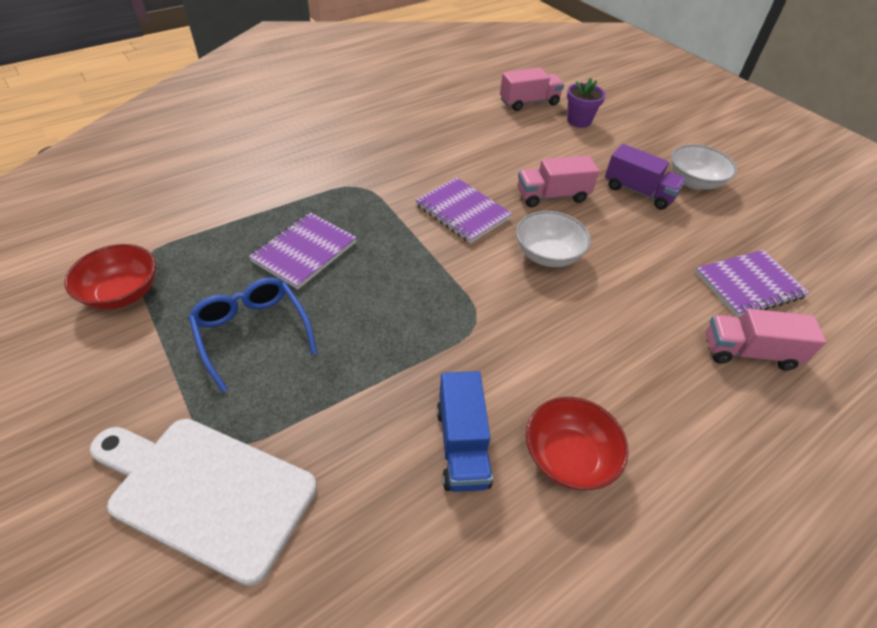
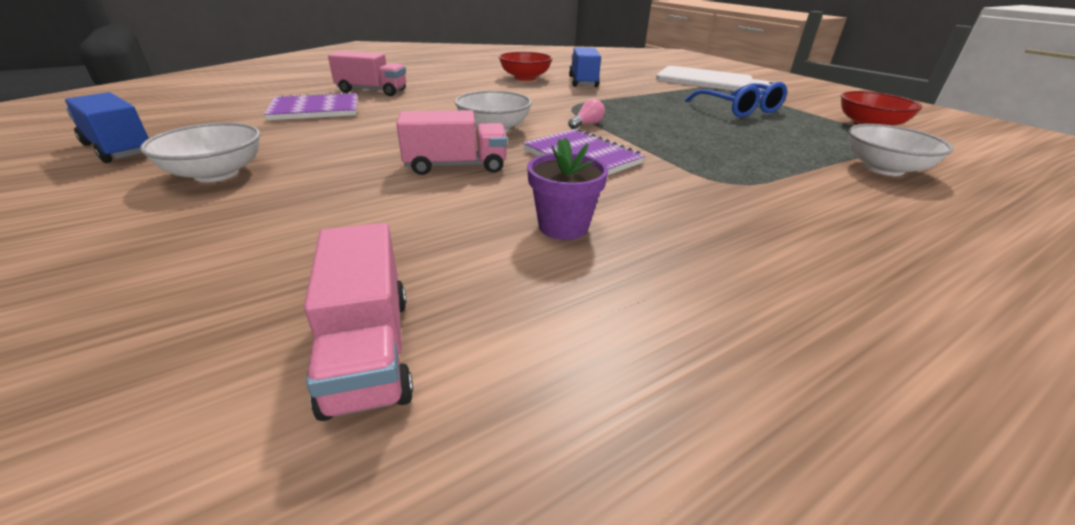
camera: 175 degrees left, 15 degrees down
(218, 208) = (883, 169): none -> white bowl
(304, 252) = (742, 138): purple notebook -> none
(458, 271) = (587, 124): none -> pink light bulb
(529, 102) = (368, 350): pink truck -> pink truck turned 90 degrees counterclockwise
(579, 121) = (281, 283): purple flower pot -> purple flower pot (563, 227)
(639, 192) = (324, 166): purple truck -> none
(796, 205) = (119, 149): none -> blue truck

